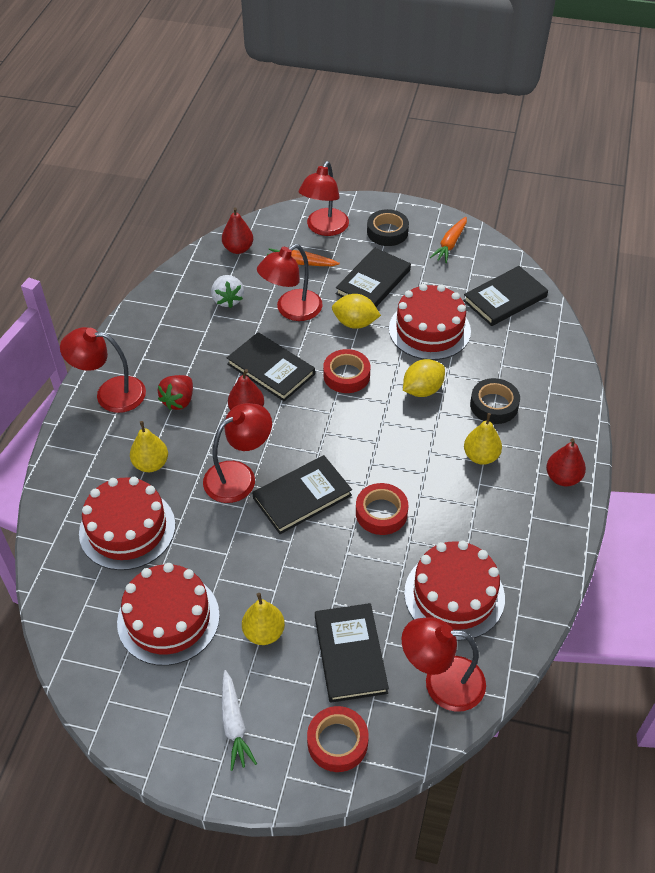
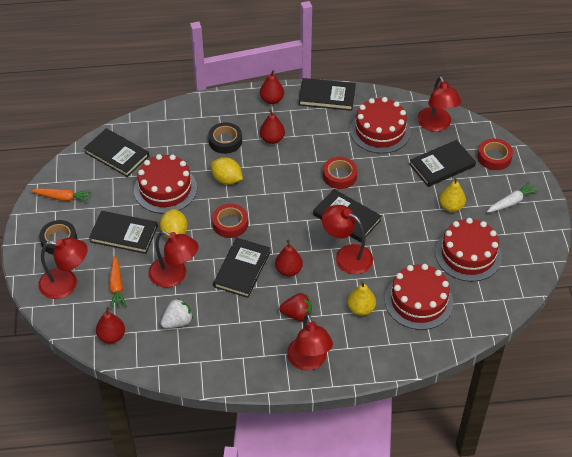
camera: 110 degrees left, 0 degrees up
(481, 456) = (272, 139): yellow pear -> red pear
(552, 549) = (327, 96): none -> black book

